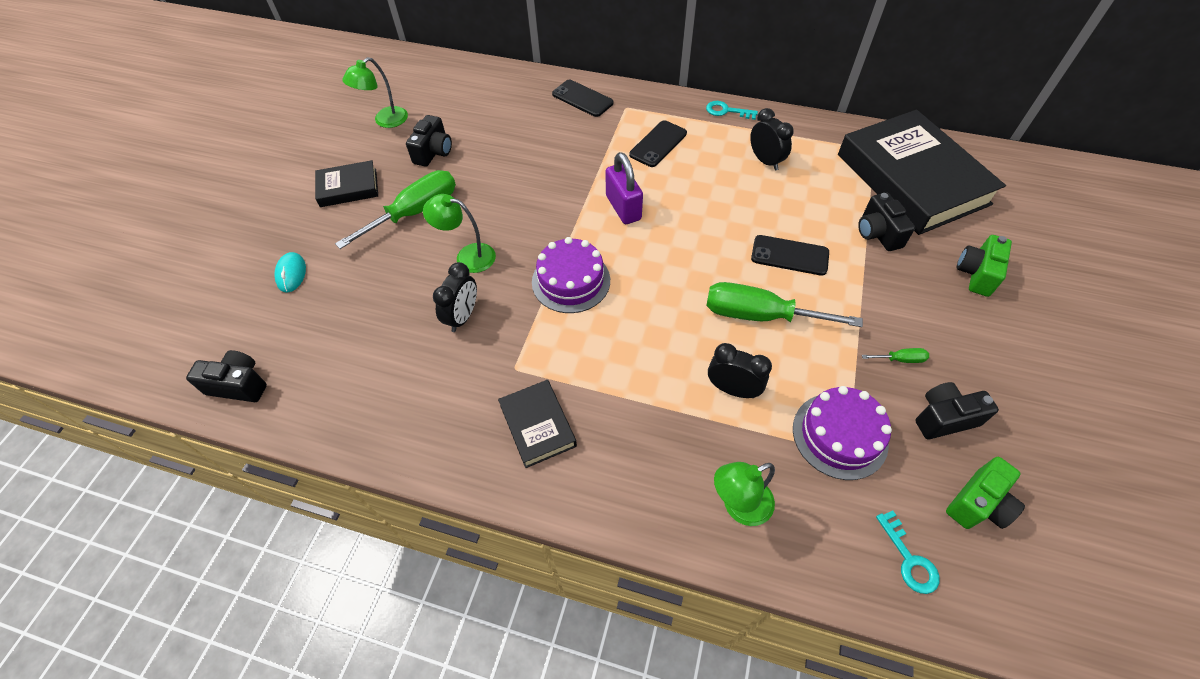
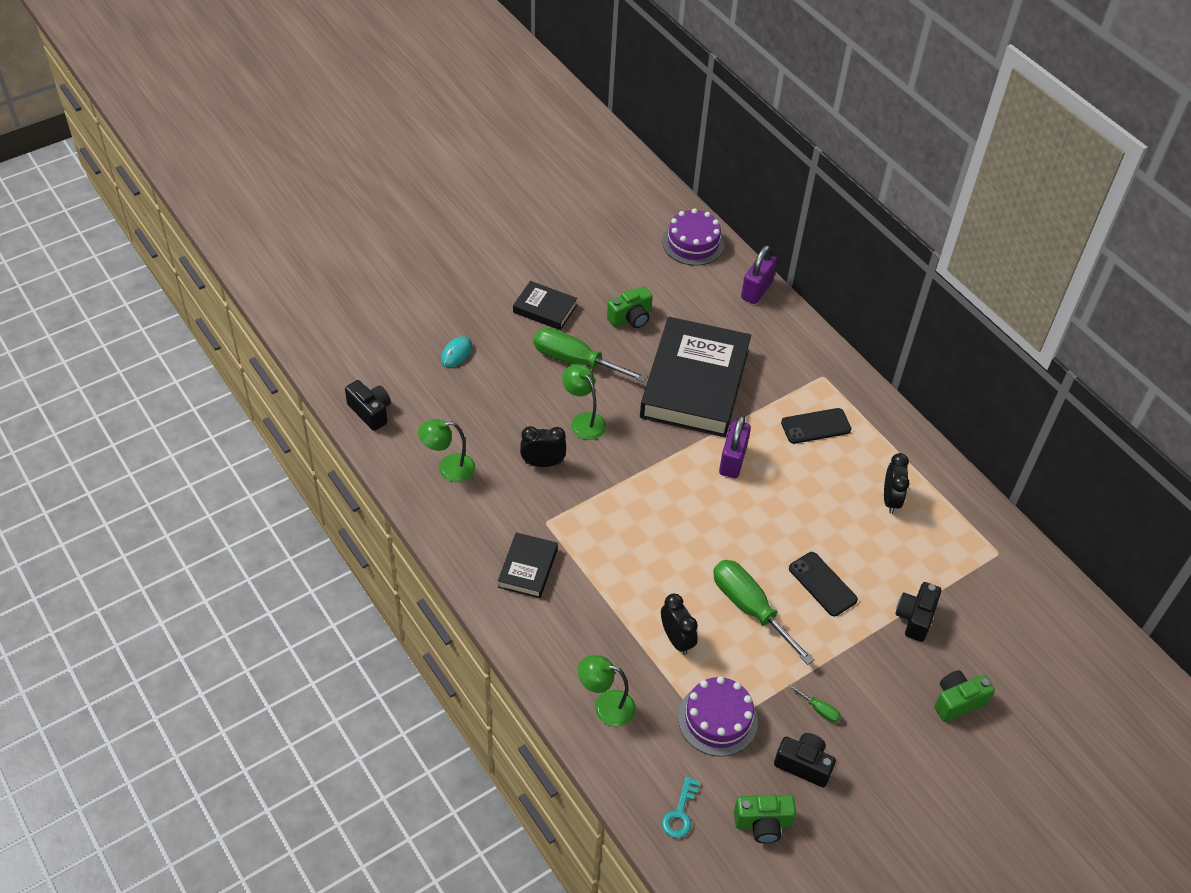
camera: 35 degrees right, 5 degrees down
(385, 121) = (617, 266): green lamp -> green lamp (448, 468)
(415, 212) = (575, 361): green screwdriver -> green screwdriver turned 150 degrees counterclockwise
(433, 152) = (631, 318): black camera -> green camera
(463, 316) = (543, 463): black clock -> black clock turned 150 degrees counterclockwise
(516, 78) = (756, 290): none -> purple padlock
(571, 281) = (639, 489): purple cake -> purple cake (693, 243)
(582, 99) = (794, 344): black phone -> none
(726, 111) = (907, 435): turquoise key -> none
(911, 179) = (1001, 598): black book -> black book (694, 383)

